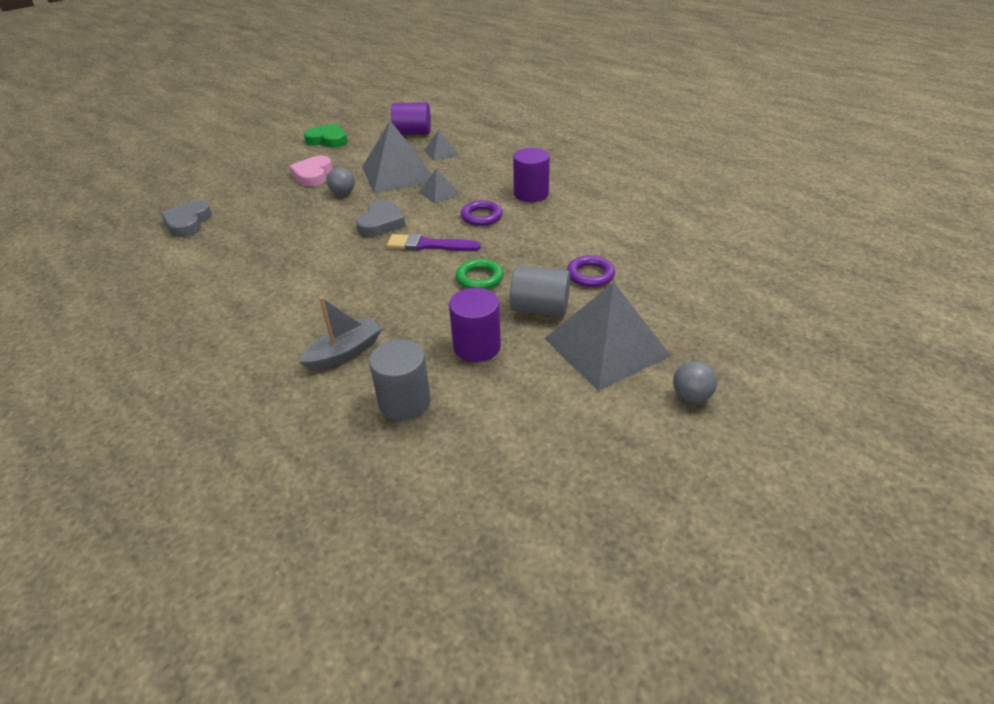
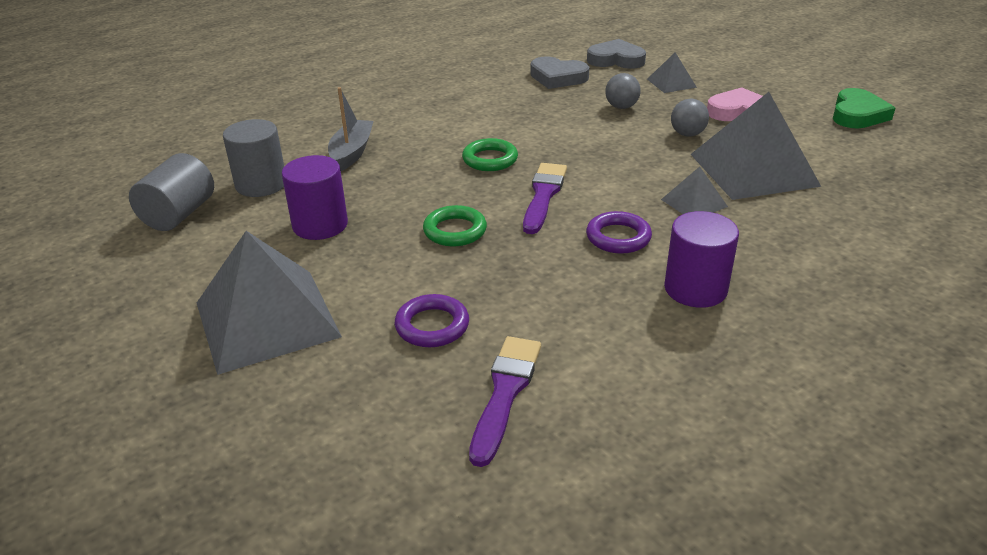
camera: 95 degrees right, 5 degrees down
(345, 352) = (352, 152): grey boat -> grey boat turned 135 degrees counterclockwise
(370, 272) = (490, 159): none -> green ring
(381, 223) = (606, 162): grey heart -> grey heart (558, 77)
(413, 133) = (916, 179): purple cylinder -> none
(441, 152) = (842, 205): grey pyramid -> grey pyramid (671, 83)
(540, 308) = (370, 273): grey cylinder -> grey cylinder (179, 214)
(638, 245) = (505, 393): none -> purple brush
(691, 396) = (135, 377): grey ball -> grey ball (621, 107)

